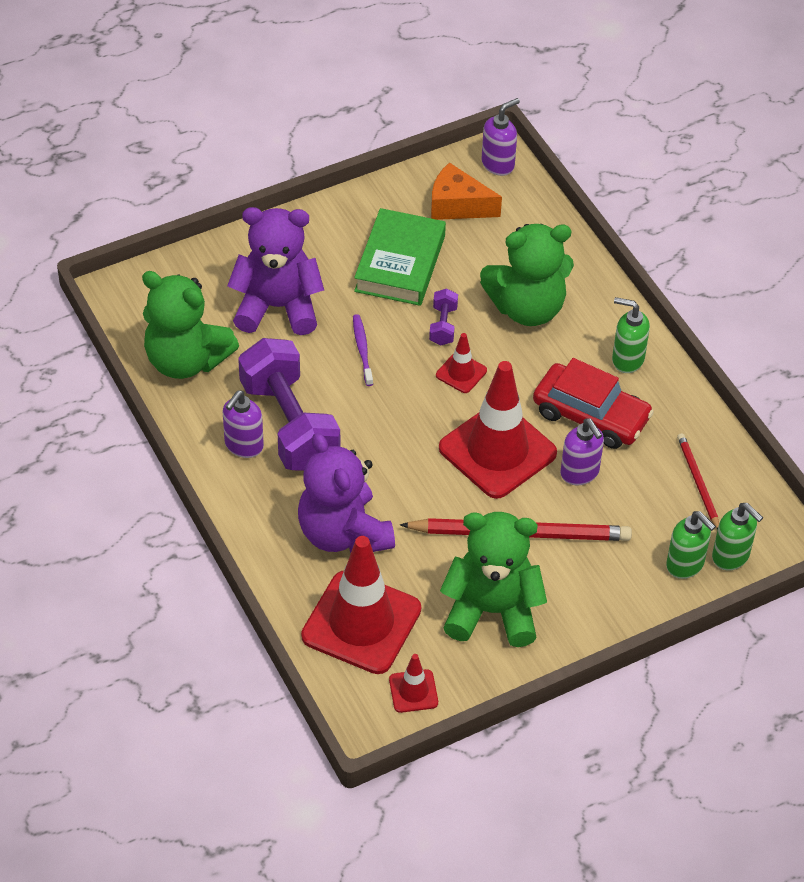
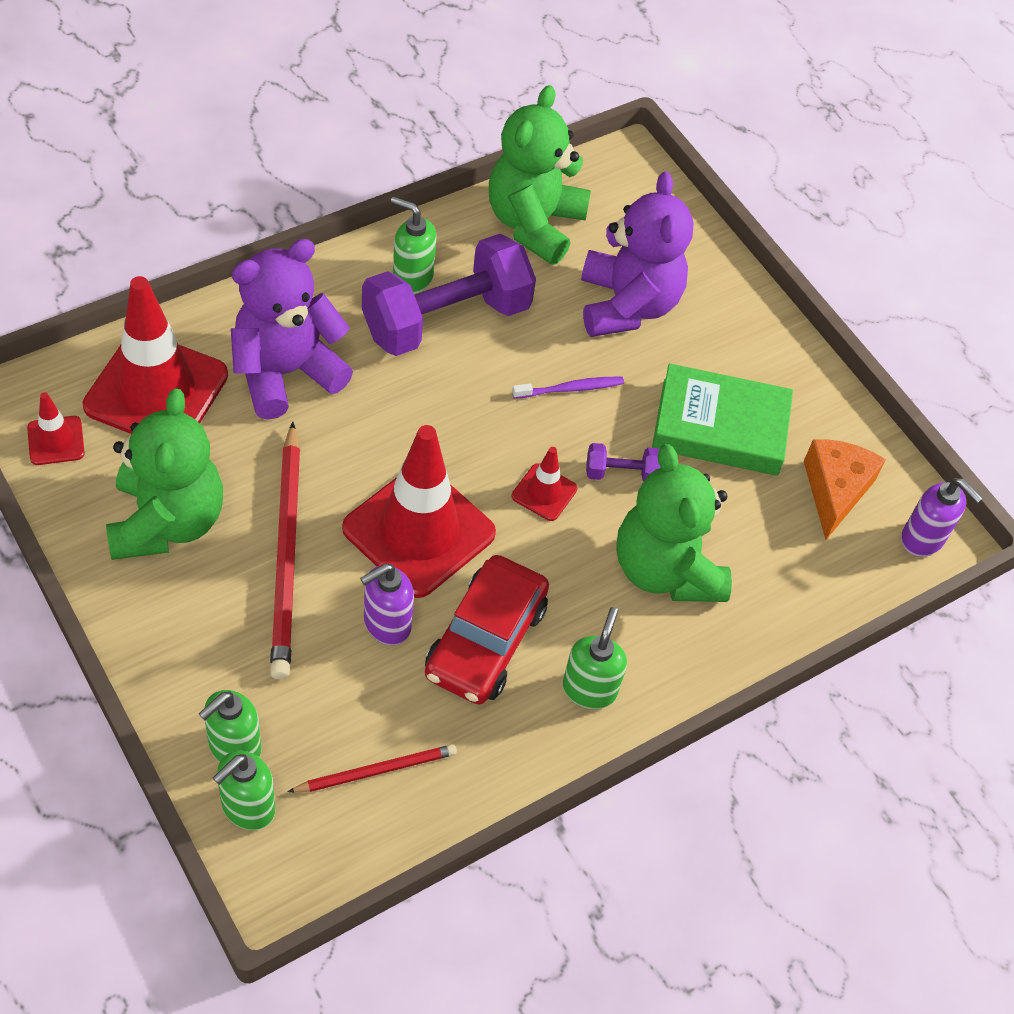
camera: 80 degrees right, 5 degrees up
(243, 446) = (412, 278): purple soap dispenser -> green soap dispenser

